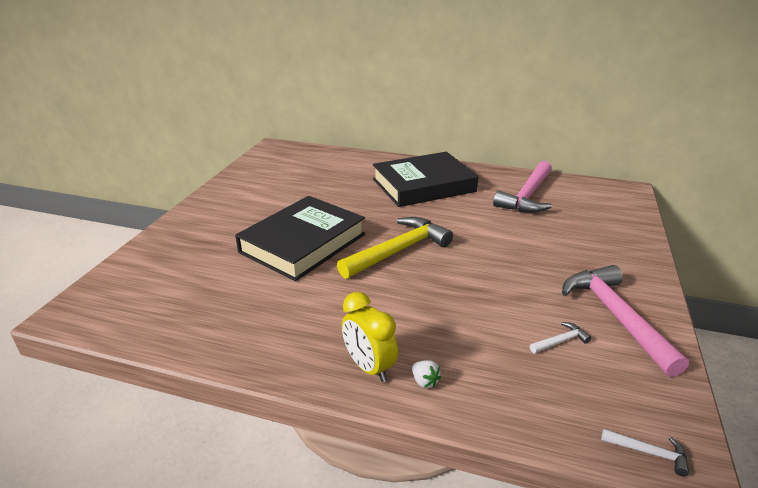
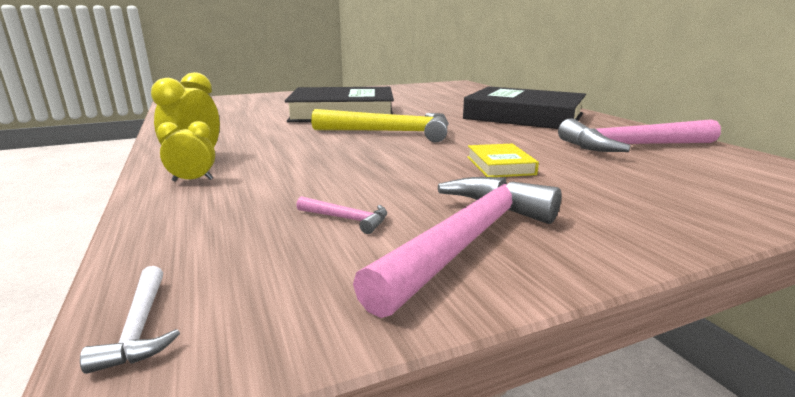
camera: 50 degrees right, 10 degrees down
(424, 381) = (193, 180): white strawberry -> yellow clock
(518, 251) = (500, 165): none -> yellow book
(560, 341) = (347, 219): white hammer -> pink hammer

